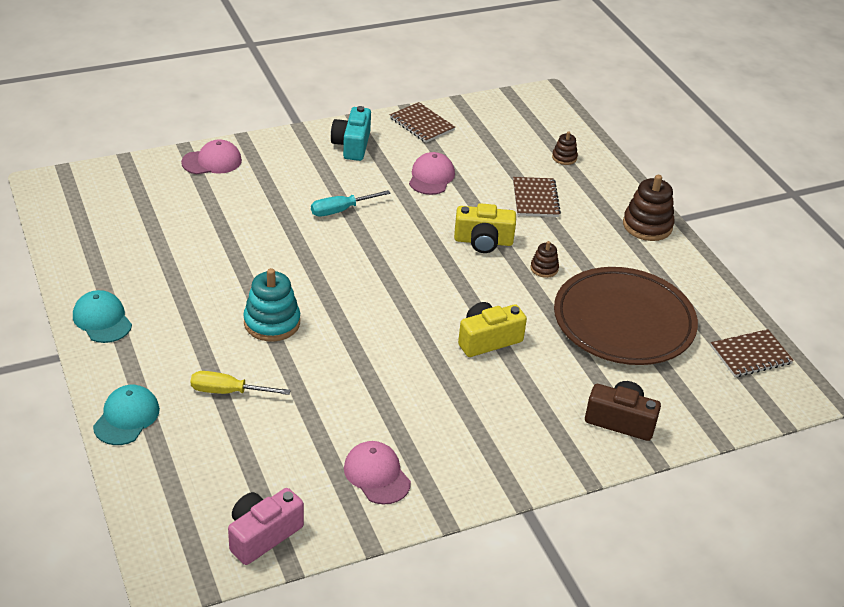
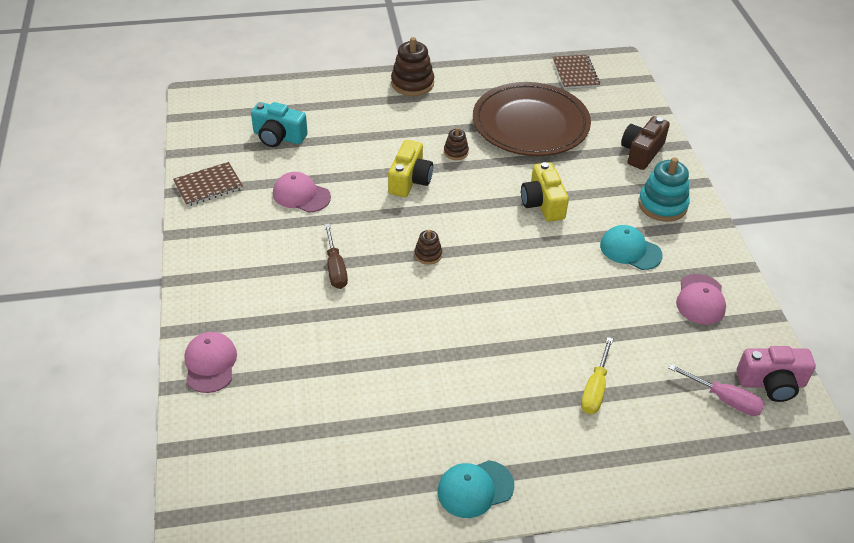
camera: 75 degrees left, 5 degrees up
(126, 417) = (627, 475): turquoise cap -> turquoise cap (630, 250)
(232, 493) = (724, 399): none -> pink screwdriver
(263, 535) = (771, 383): pink camera -> pink camera turned 60 degrees counterclockwise
(272, 322) = (500, 344): turquoise stacking toy -> turquoise stacking toy (662, 205)
(340, 210) = (335, 268): turquoise screwdriver -> brown screwdriver
(352, 145) = (224, 243): turquoise camera -> turquoise camera (278, 137)
(377, 475) = (700, 299): pink cap -> pink cap turned 60 degrees counterclockwise
(535, 199) = (356, 136): brown notebook -> none
(564, 157) = (301, 106): brown stacking toy -> brown stacking toy (428, 255)

